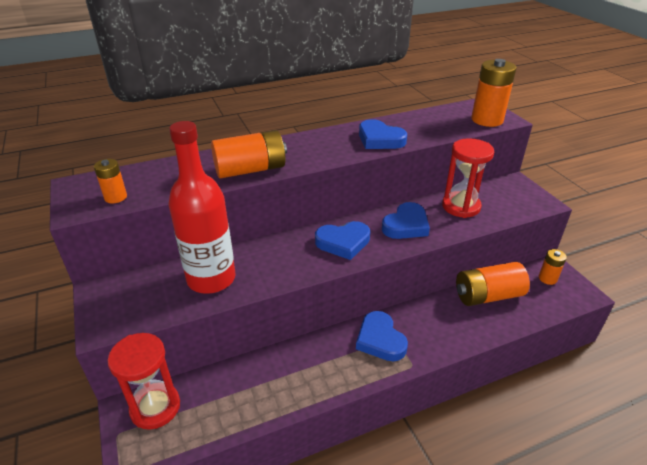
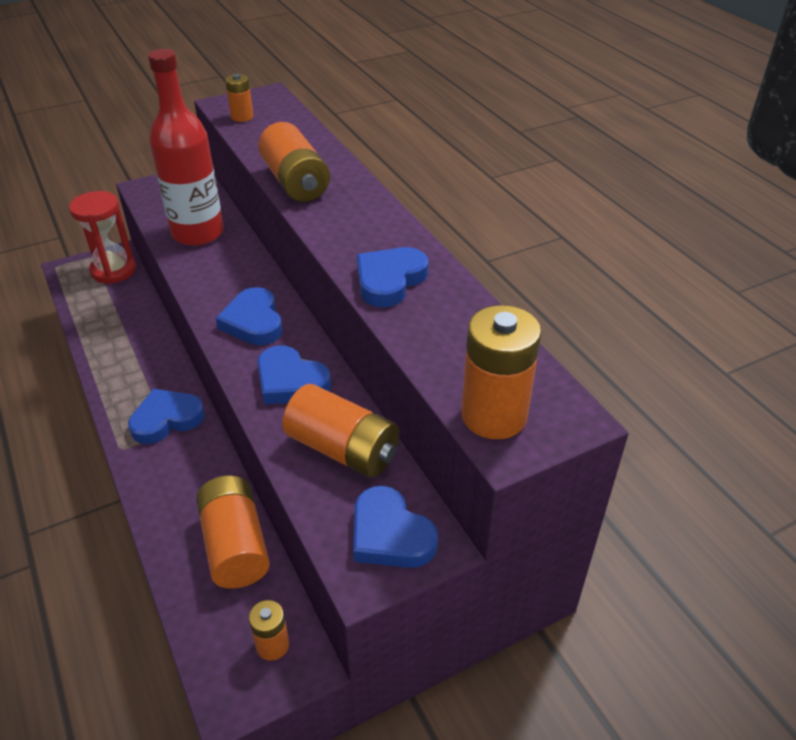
camera: 85 degrees right, 5 degrees up
(461, 206) = (343, 449): red hourglass -> orange battery
(515, 194) = (390, 534): none -> blue heart

